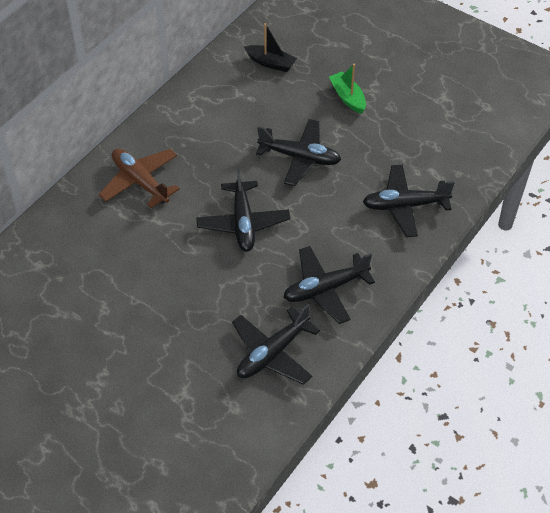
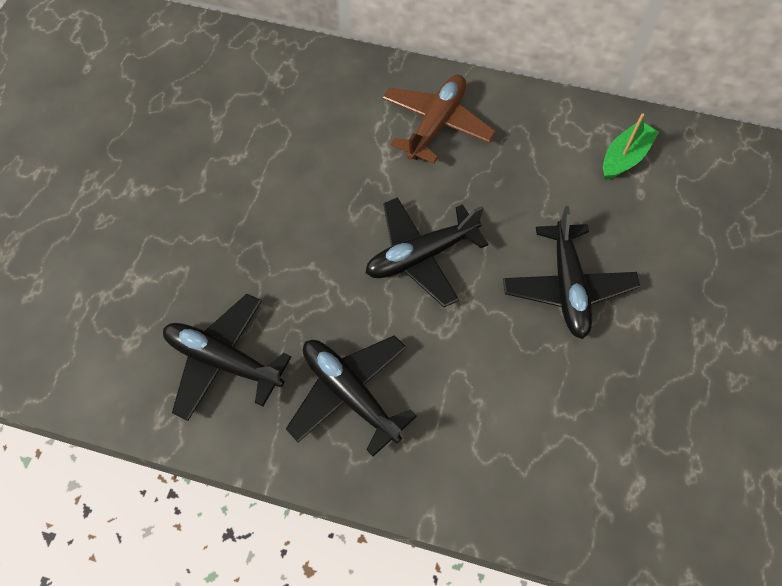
camera: 70 degrees right, 10 degrees up
(270, 63) = (720, 194): black boat -> none
(347, 97) = (717, 313): green boat -> green boat (624, 157)
(405, 206) = (548, 460): black plane -> none

